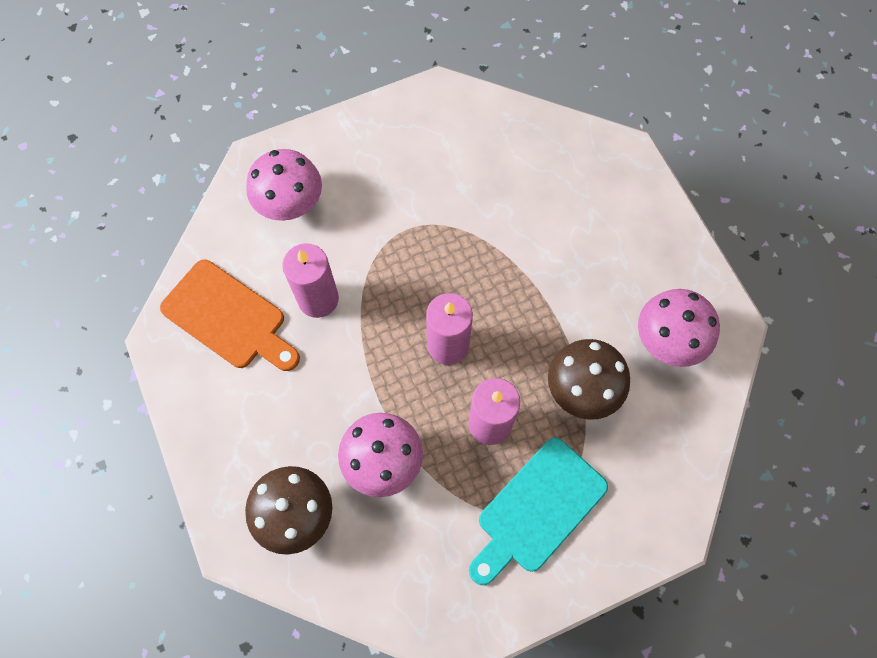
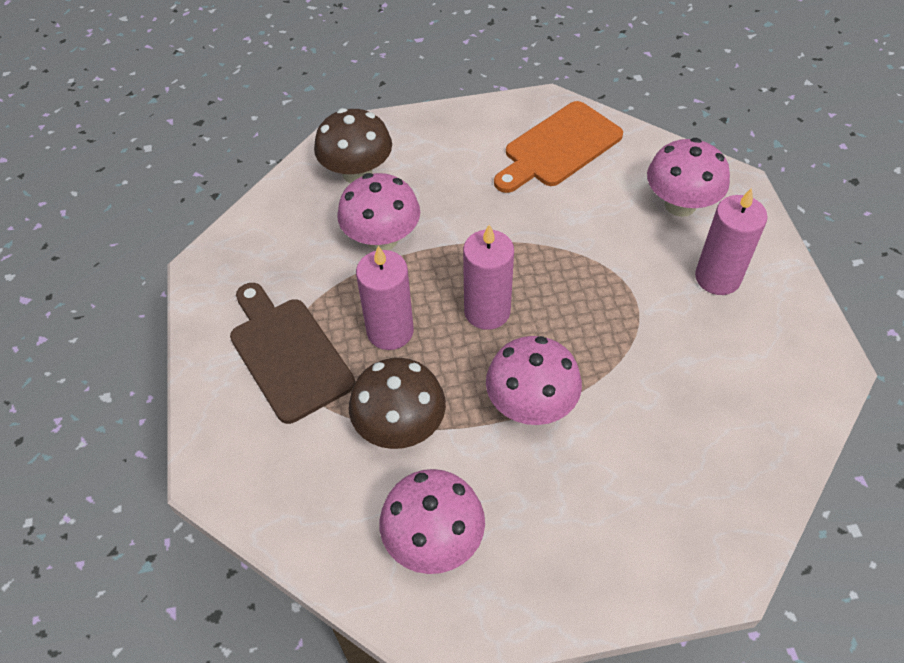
camera: 105 degrees right, 15 degrees down
(318, 299) = (564, 213): pink candle -> pink candle (717, 278)
(533, 293) = (531, 405): none -> pink mushroom
(537, 509) = (288, 354): turquoise cutting board -> brown cutting board

